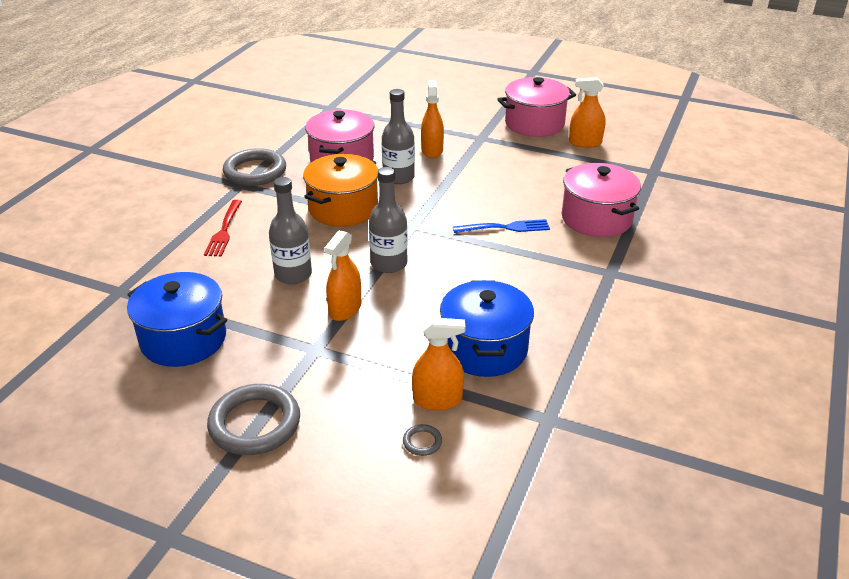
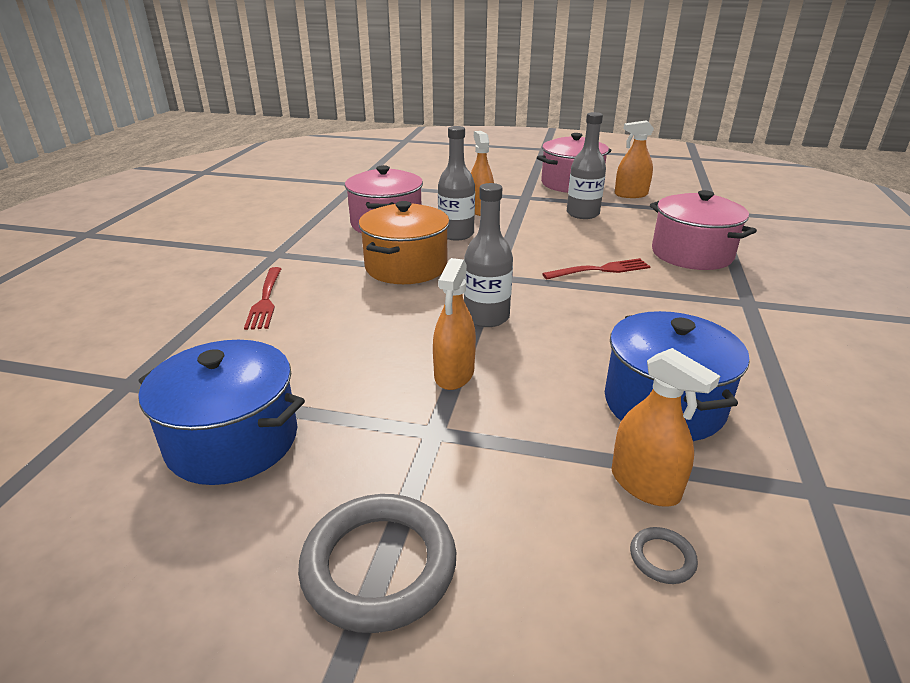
camera: 10 degrees left, 5 degrees down
(255, 171) = (290, 241): grey ring -> none
(293, 274) = (369, 340): grey bottle -> grey bottle (582, 214)
(437, 400) = (645, 484): orange spray bottle -> orange spray bottle turned 60 degrees clockwise
(505, 228) = (600, 270): blue fork -> red fork

